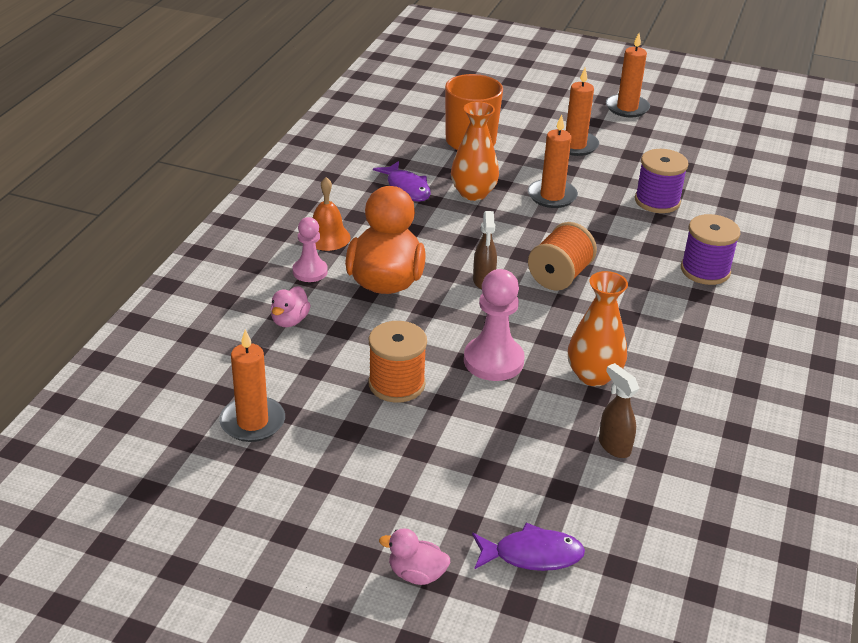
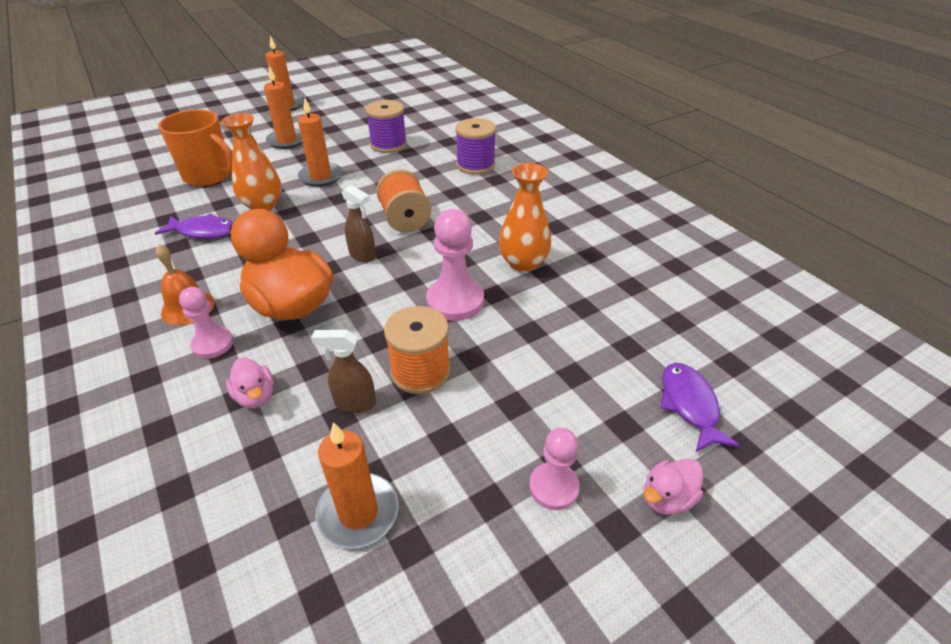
camera: 50 degrees left, 5 degrees up
(364, 506) = (553, 487): none -> pink pawn
(532, 555) = (689, 405): purple fish -> purple fish turned 45 degrees counterclockwise
(614, 446) = (604, 295): brown spray bottle -> brown spray bottle (354, 403)

